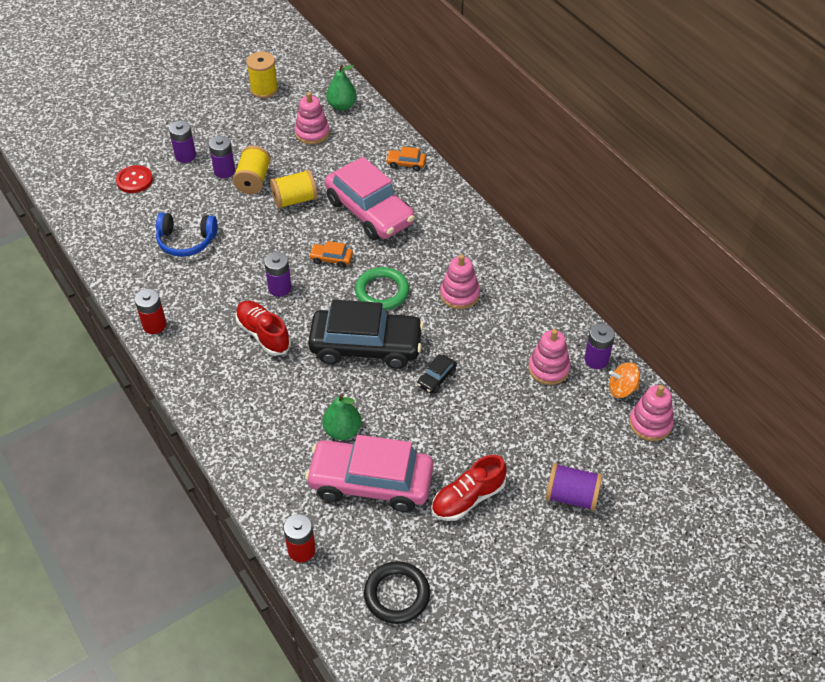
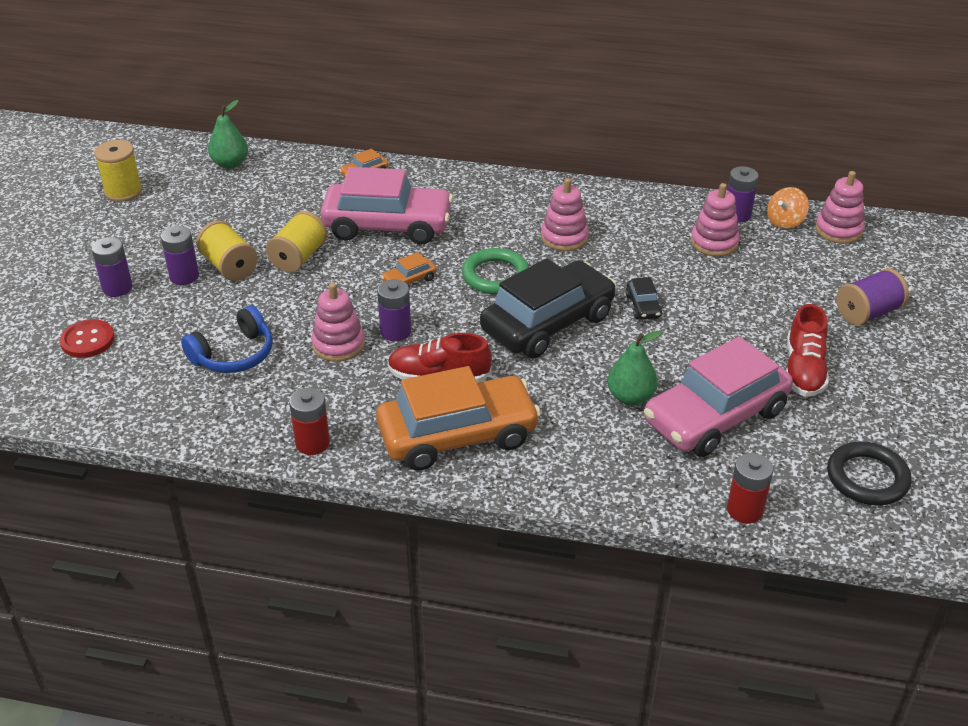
camera: 45 degrees left, 10 degrees down
(224, 378) = (457, 435): none -> orange car
(312, 133) = (232, 198): pink stacking toy -> pink stacking toy (338, 344)

